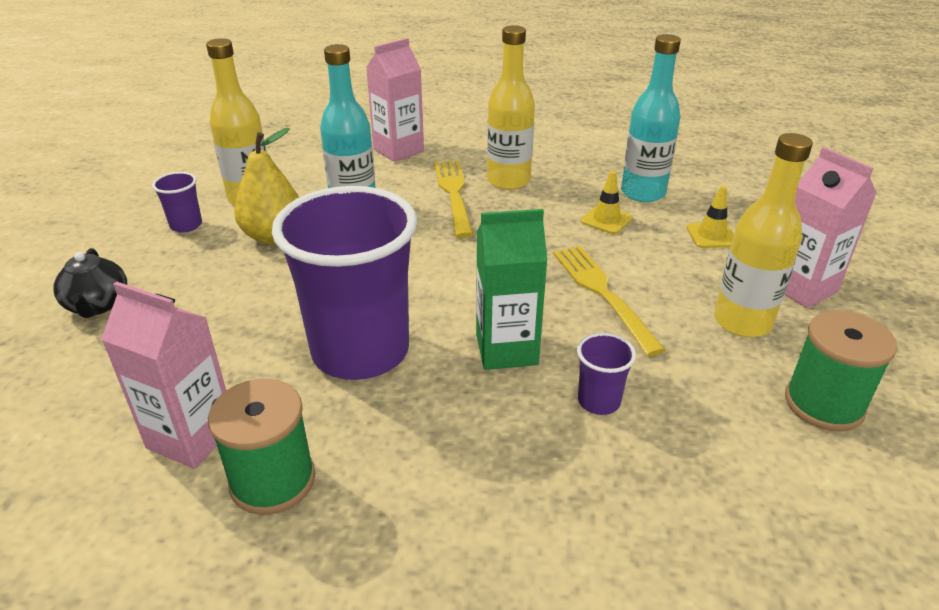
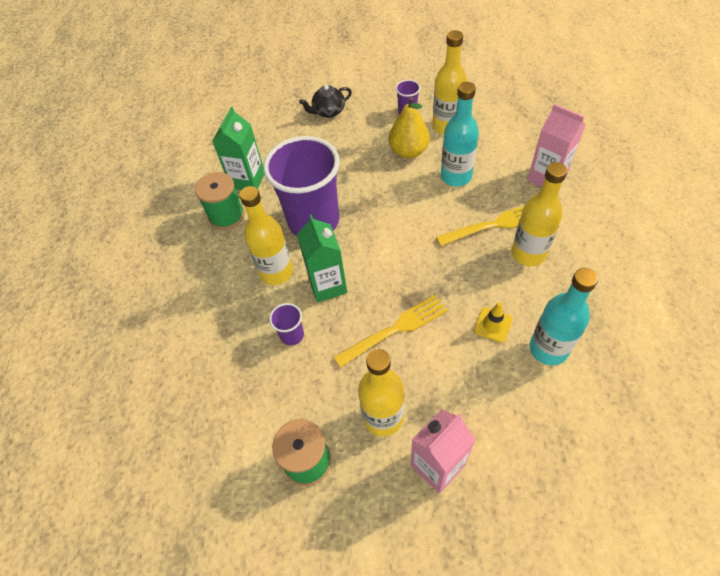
camera: 85 degrees right, 20 degrees up
(191, 437) = (248, 180): pink carton -> green carton
(457, 410) = (276, 272): none -> yellow bottle
(711, 236) = (495, 401): yellow traffic cone -> none

